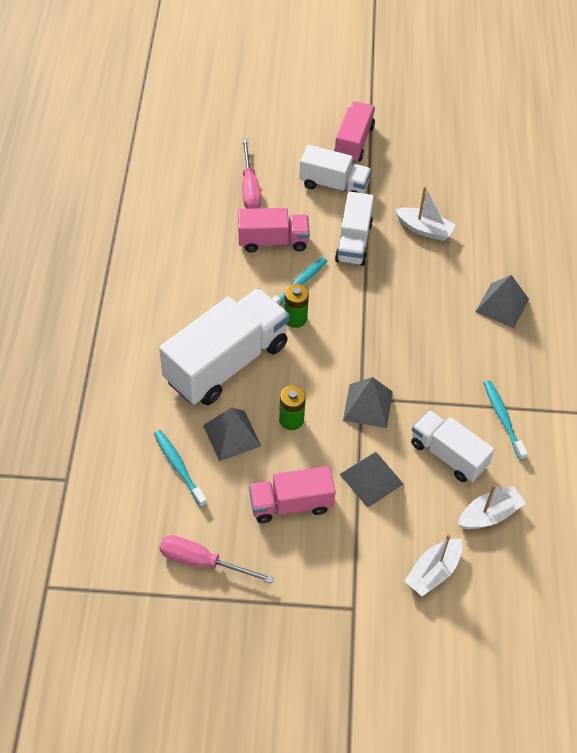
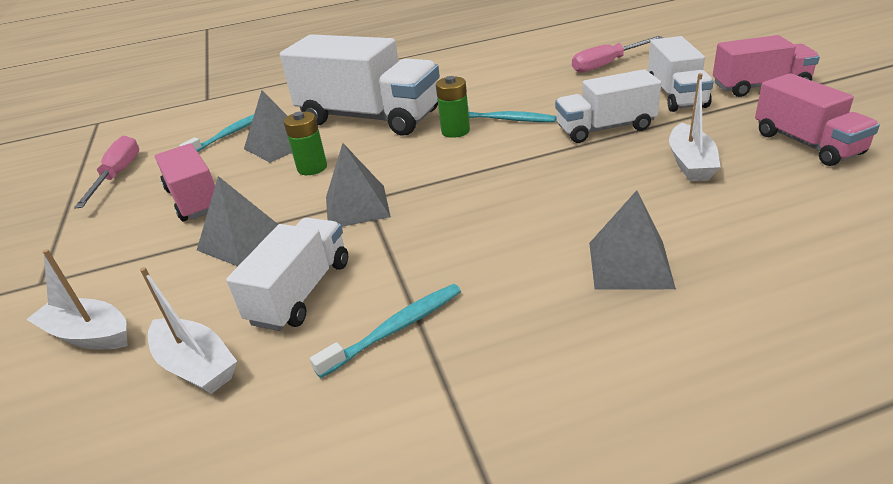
camera: 75 degrees right, 20 degrees down
(273, 241) = (550, 92): pink truck -> pink truck (807, 143)

